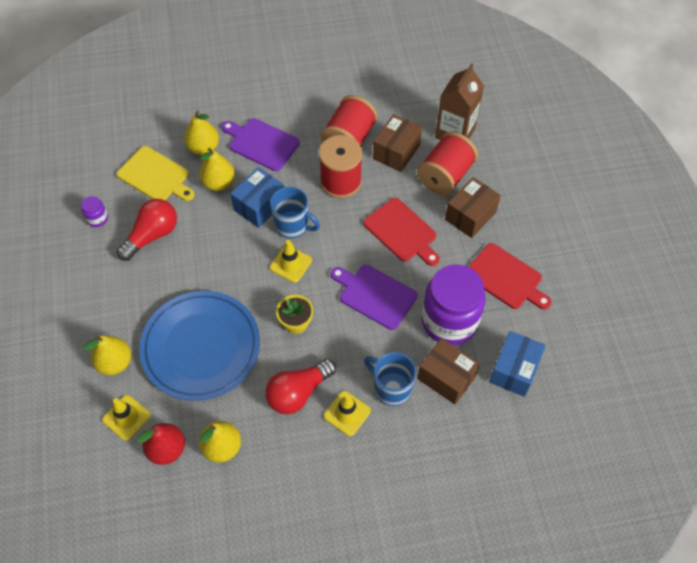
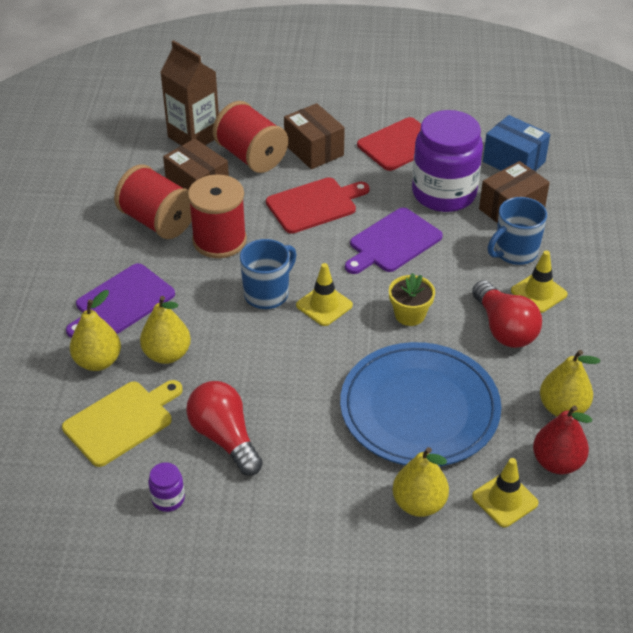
camera: 75 degrees left, 15 degrees down
(259, 206) = (223, 320): blue box -> none

